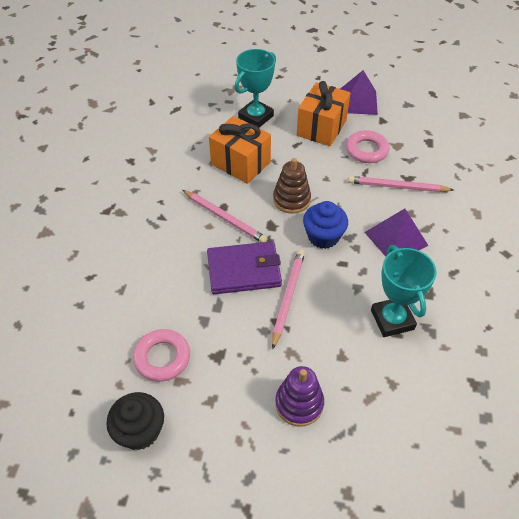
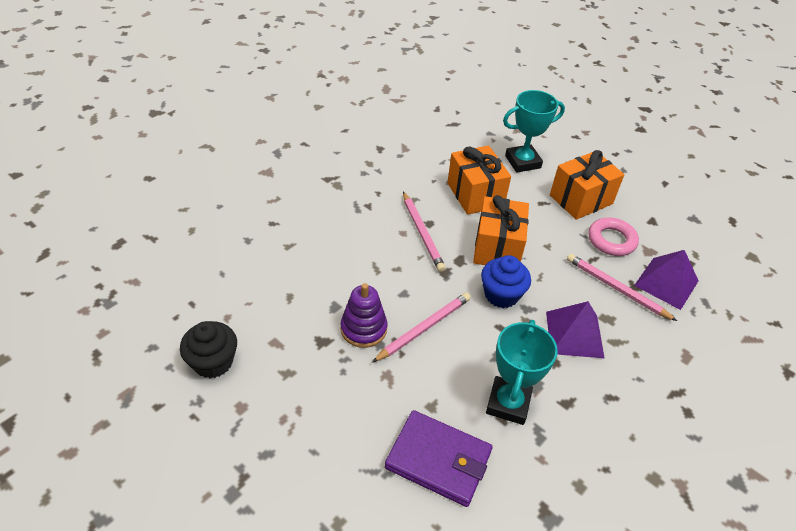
camera: 30 degrees right, 5 degrees down
(162, 358) = (276, 316): pink ring -> none
(244, 270) = (403, 285): purple wallet -> purple wallet (438, 460)
(291, 199) = (497, 248): brown stacking toy -> orange gift
(299, 403) = (359, 422): purple stacking toy -> purple stacking toy (363, 329)
(358, 101) = (640, 192): purple pyramid -> purple pyramid (666, 283)

